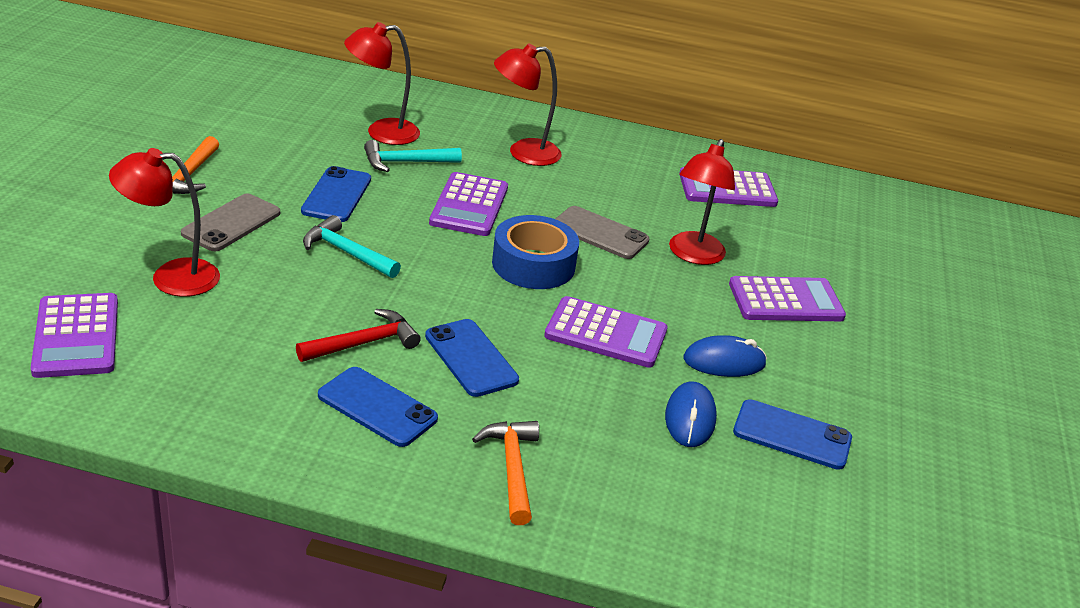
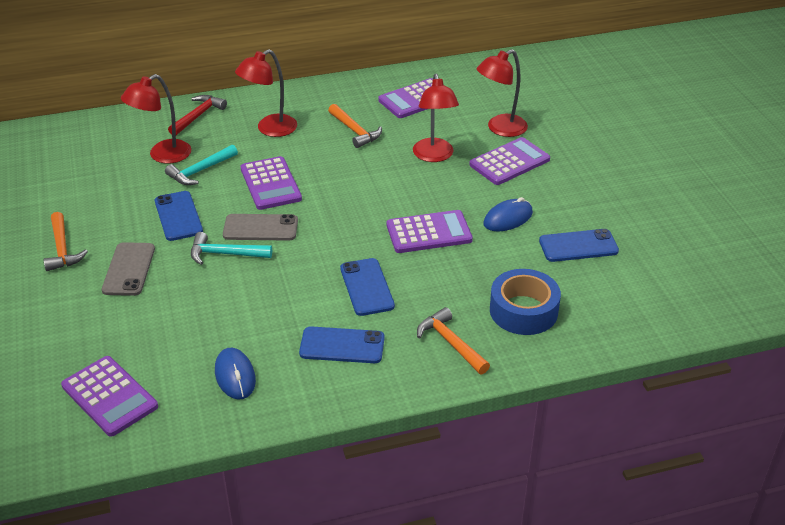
camera: 25 degrees left, 5 degrees up
(171, 277) = (129, 326): red lamp -> red lamp (500, 129)
(364, 343) = (295, 309): red hammer -> red hammer (198, 116)
(471, 358) = (367, 287): blue phone -> blue phone turned 45 degrees clockwise
(533, 264) = (347, 207): blue tape -> blue tape (523, 311)
(600, 233) = (367, 166): grey phone -> grey phone (260, 228)
(620, 192) = (355, 131): none -> orange hammer
(690, 418) = (518, 263): blue mouse -> blue mouse (235, 376)

